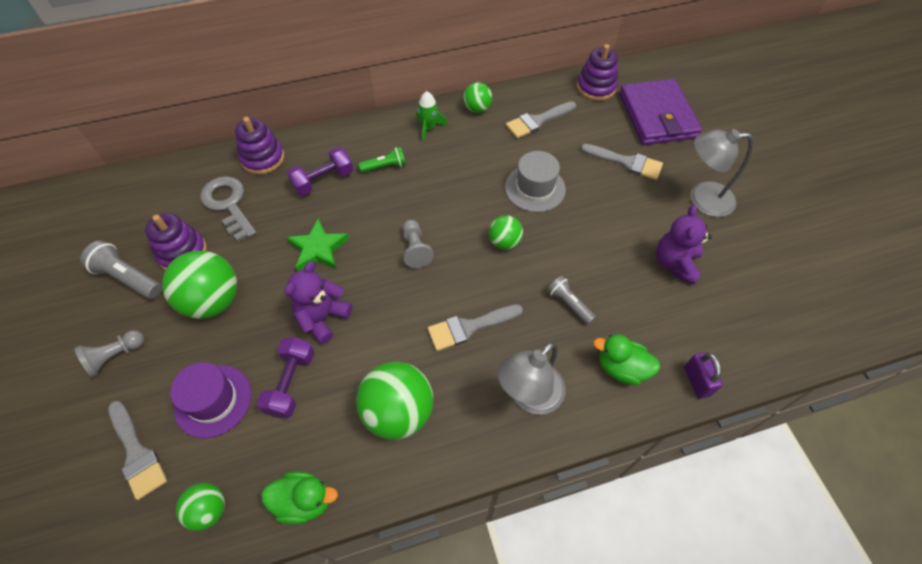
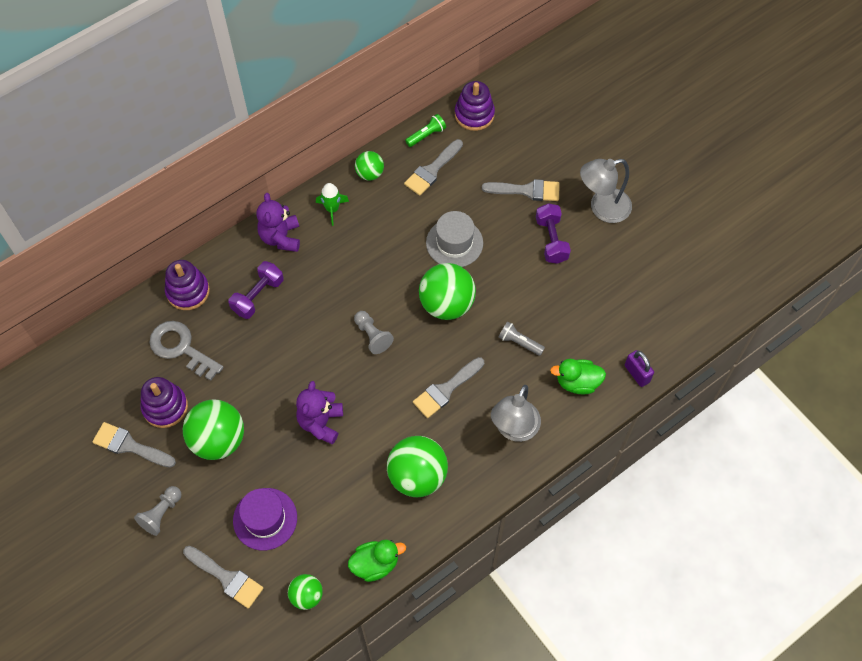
camera: 20 degrees left, 5 degrees up
(128, 278) = (130, 445): grey flashlight -> grey brush
(291, 383) = (321, 484): purple dumbbell -> purple dumbbell (551, 240)
(318, 249) = (286, 363): green star -> none
(385, 166) = (309, 263): green flashlight -> green flashlight (426, 135)
(504, 242) = (447, 304): green ball -> green ball, size x1.82
(657, 116) = (540, 130): purple wallet -> none
(675, 263) = (595, 278): purple teddy bear -> purple teddy bear (281, 237)

